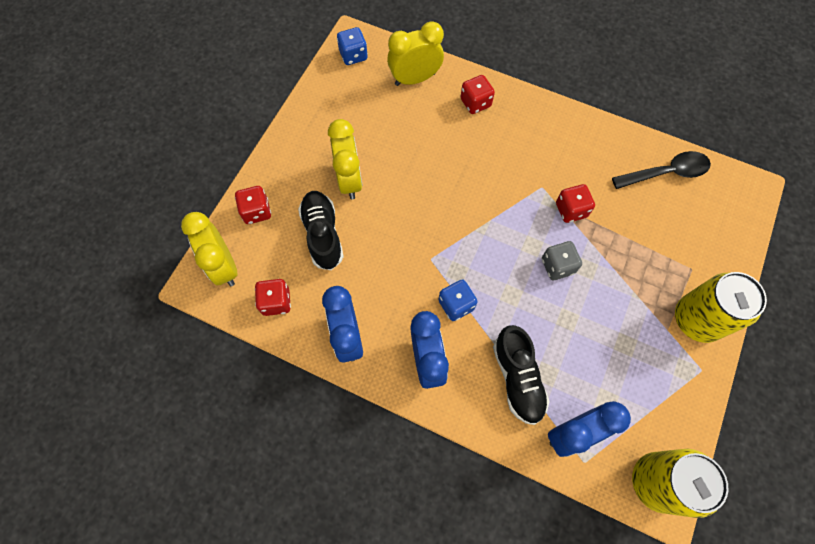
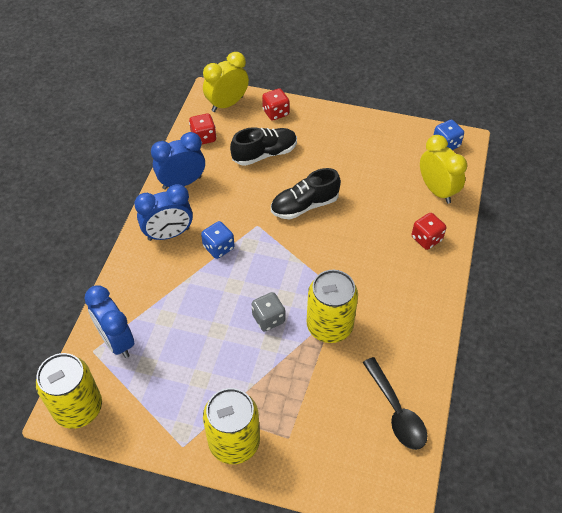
camera: 80 degrees right, 15 degrees down
(349, 180) = (318, 162): yellow clock -> none
(517, 378) = (160, 297): black shoe -> black shoe (304, 205)
(571, 210) = (329, 326): red dice -> yellow can

